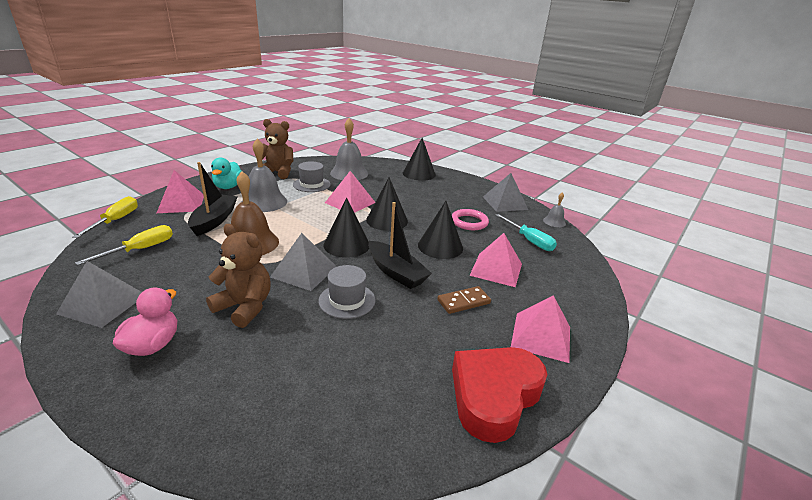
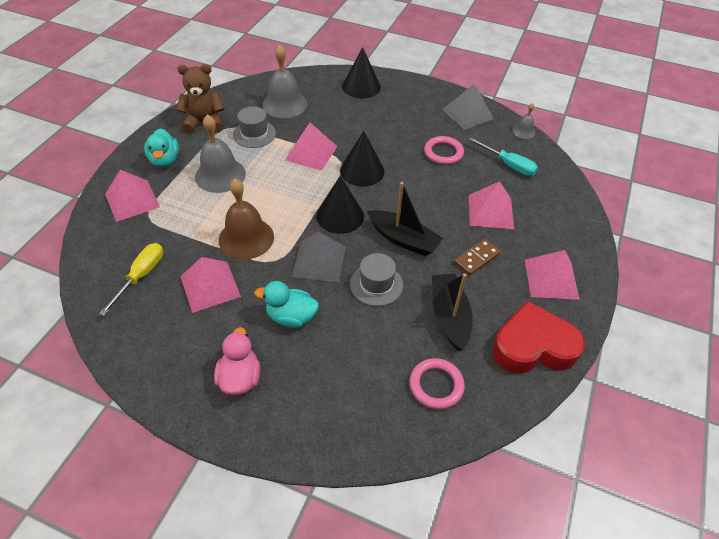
camera: 15 degrees left, 20 degrees up
(103, 304) = (160, 349): grey pyramid -> none
(115, 220) = (81, 244): yellow screwdriver -> none
(191, 268) = (210, 286): none -> pink pyramid
(214, 220) = (186, 216): black boat -> black boat (449, 316)
(244, 307) = (291, 317): brown teddy bear -> turquoise duck
(355, 406) = (436, 385): none -> pink ring
(440, 246) = (429, 194): black cone -> none
(494, 396) = (533, 346): red heart -> red heart turned 60 degrees clockwise

